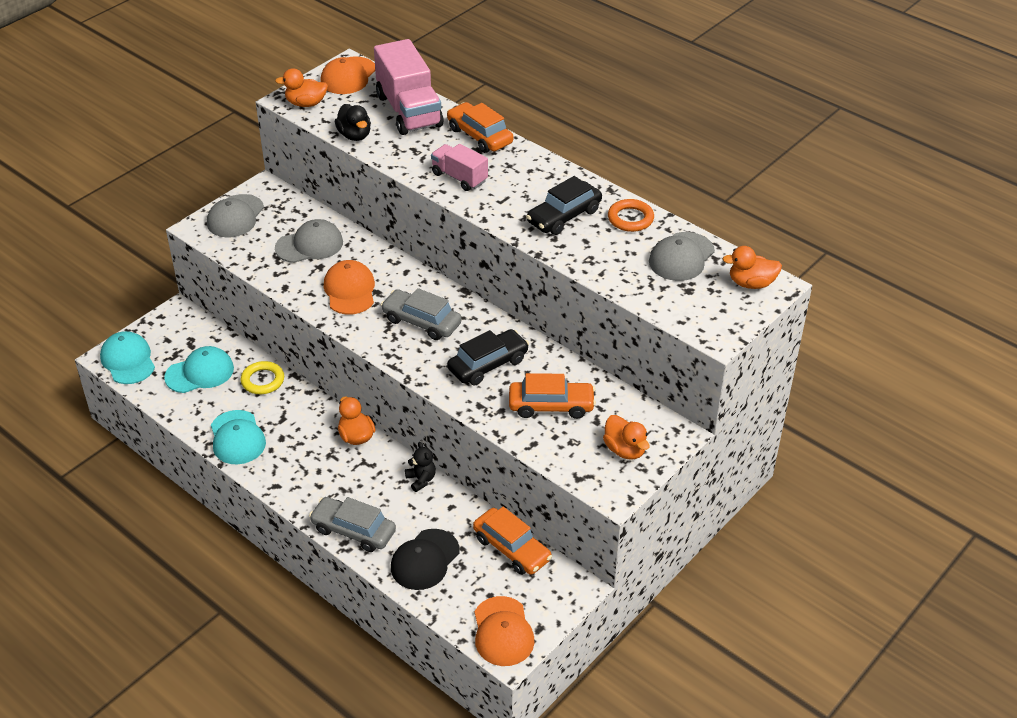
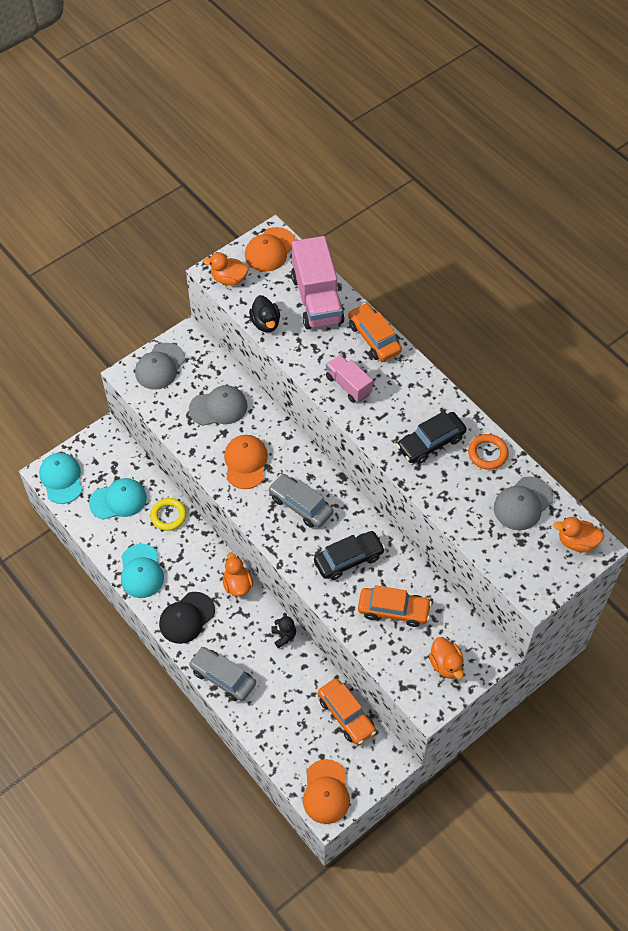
camera: 10 degrees right, 15 degrees up
(425, 560) = (275, 714): black cap -> black cap (186, 618)

